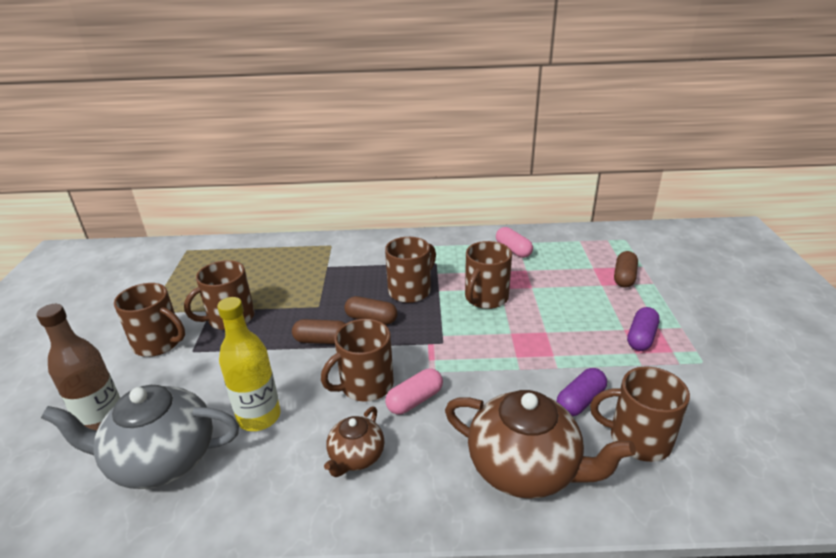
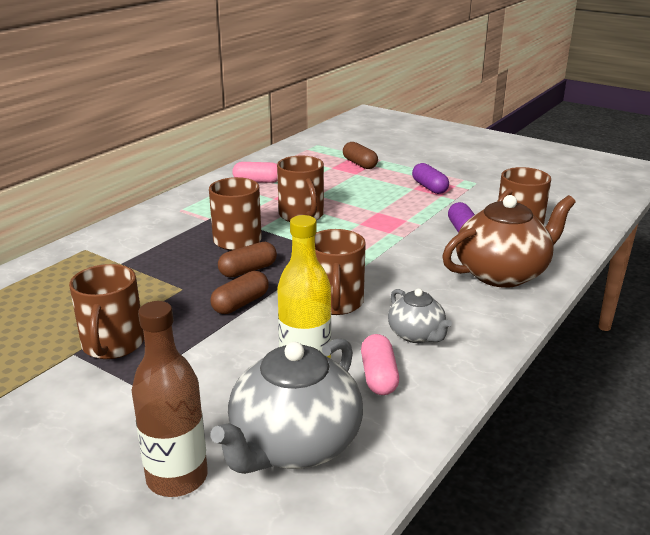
camera: 55 degrees left, 5 degrees down
(159, 343) = (78, 405): brown mug -> none
(356, 457) = (416, 335): brown teapot -> grey teapot
(415, 400) = (383, 288): pink capsule -> pink capsule (378, 376)

